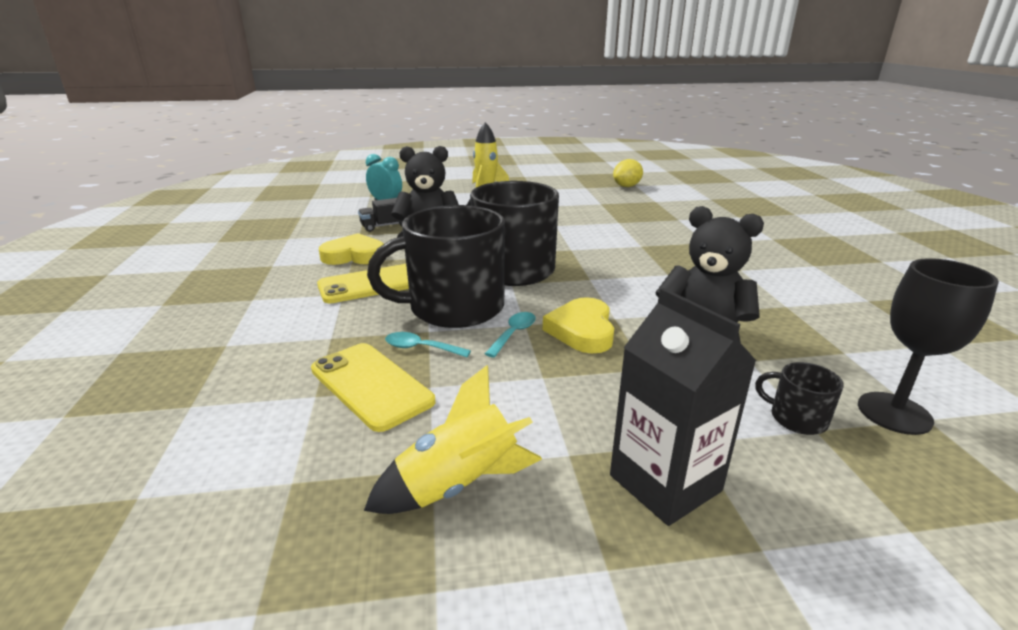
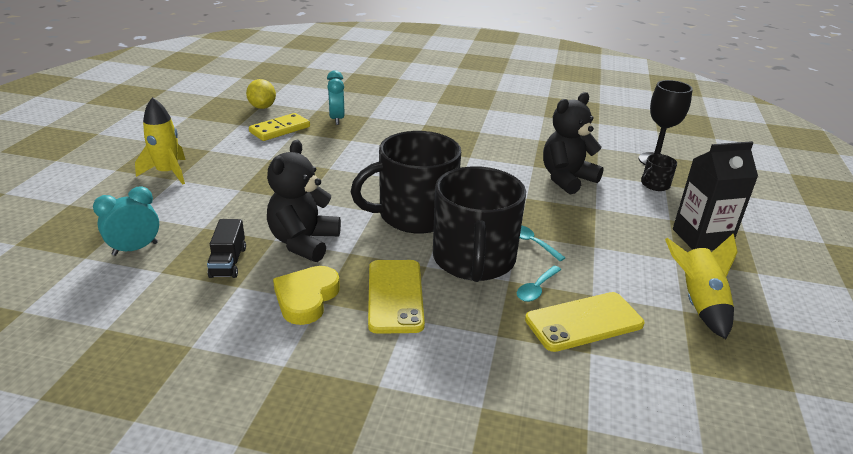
camera: 70 degrees left, 5 degrees up
(582, 330) = (539, 215): yellow heart -> none
(597, 198) = (280, 129): none -> yellow domino
(650, 210) = (336, 119): none -> turquoise clock

